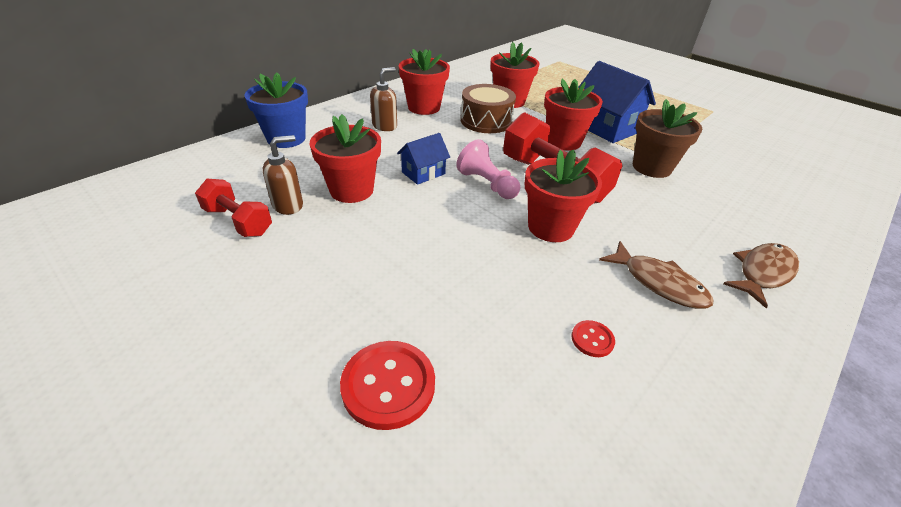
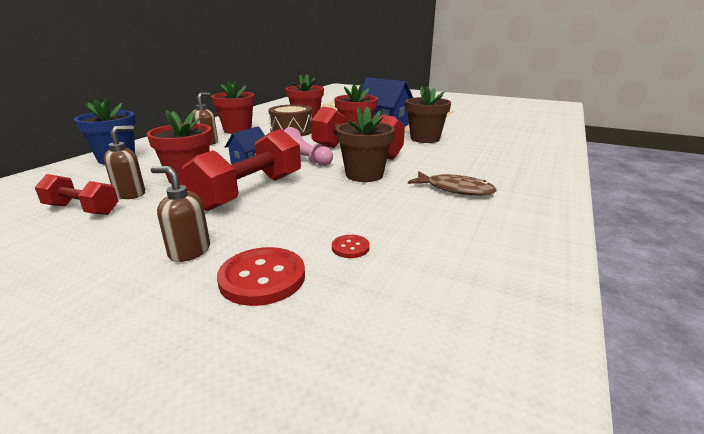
camera: 15 degrees left, 15 degrees down
(325, 319) = (189, 251): none -> brown soap dispenser
(410, 230) = (250, 192): none -> red dumbbell
(550, 227) = (364, 175): red flower pot -> brown flower pot
(592, 339) = (420, 224): red button -> red button (350, 248)
(763, 273) = (521, 174): brown fish -> none

